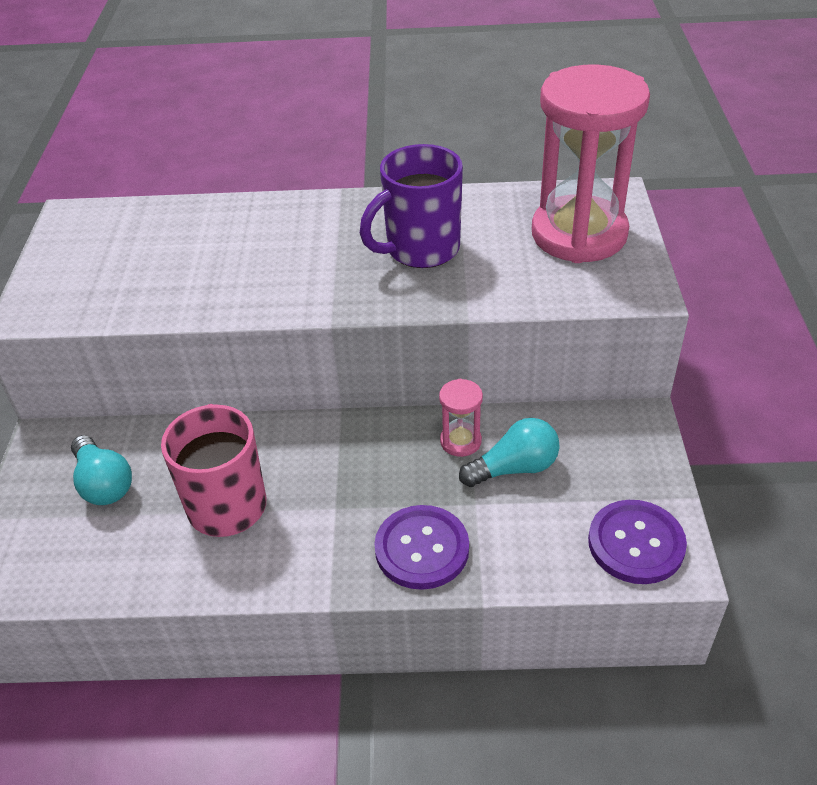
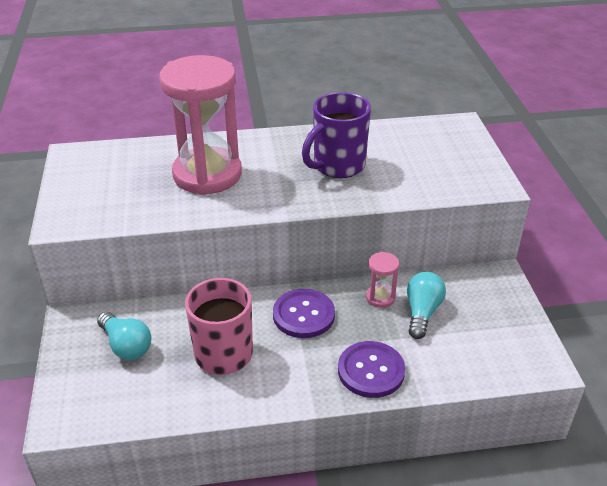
camera: 10 degrees left, 5 degrees down
(514, 468) = (422, 312): turquoise light bulb -> turquoise light bulb turned 45 degrees counterclockwise
(579, 234) = (444, 151): pink hourglass -> pink hourglass (207, 174)
(636, 543) = (516, 355): purple button -> purple button (303, 315)

